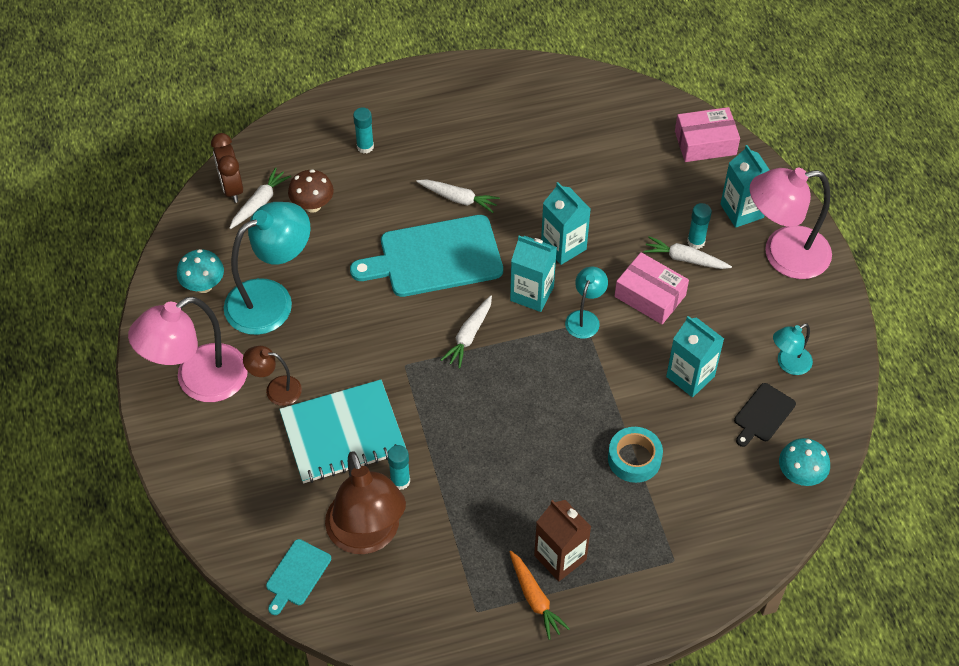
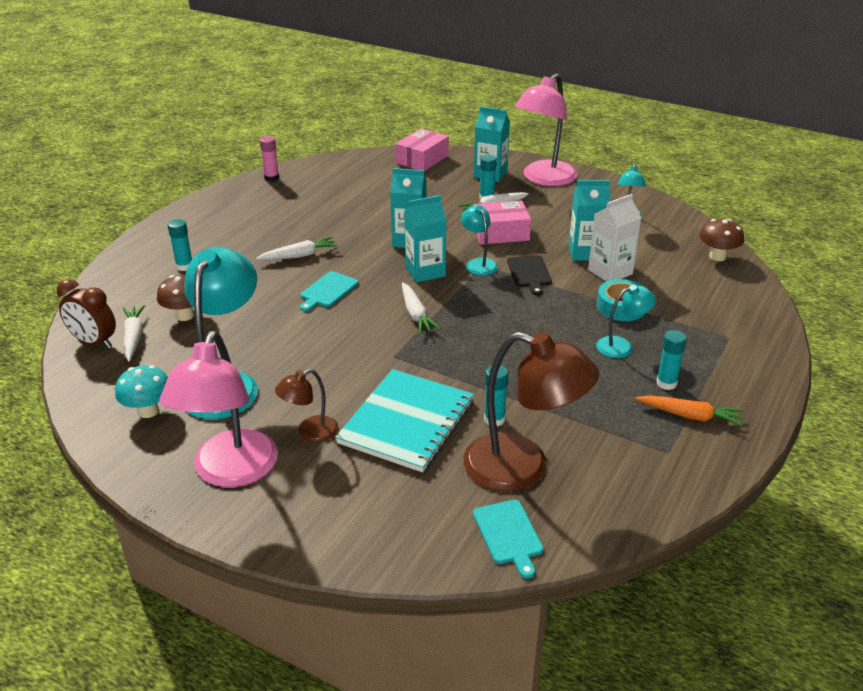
camera: 45 degrees left, 20 degrees down
(435, 257) = (328, 291): turquoise cutting board -> turquoise cutting board, size x0.48
(544, 76) = (271, 178): none -> pink glue stick
(560, 557) = (666, 383): brown carton -> turquoise glue stick
(577, 496) = (621, 346): none -> turquoise lamp
(679, 415) = (610, 272): none -> white carton
(763, 414) = (652, 244): black cutting board -> black cutting board (529, 273)
(800, 475) = (717, 257): turquoise mushroom -> brown mushroom

